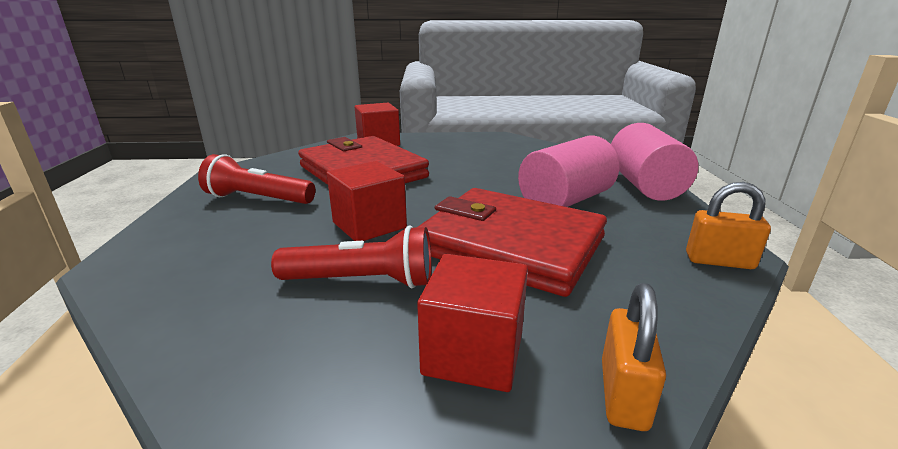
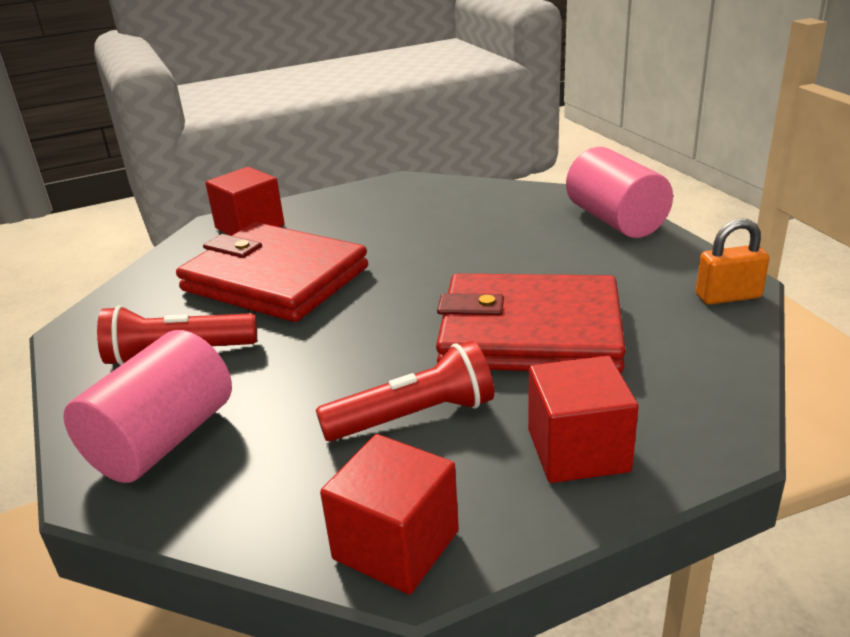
camera: 20 degrees left, 5 degrees up
(369, 225) = (357, 350): red cube -> red cube (396, 545)
(565, 200) = (546, 261): pink cylinder -> pink cylinder (162, 440)
(623, 394) = (716, 443): orange padlock -> none

